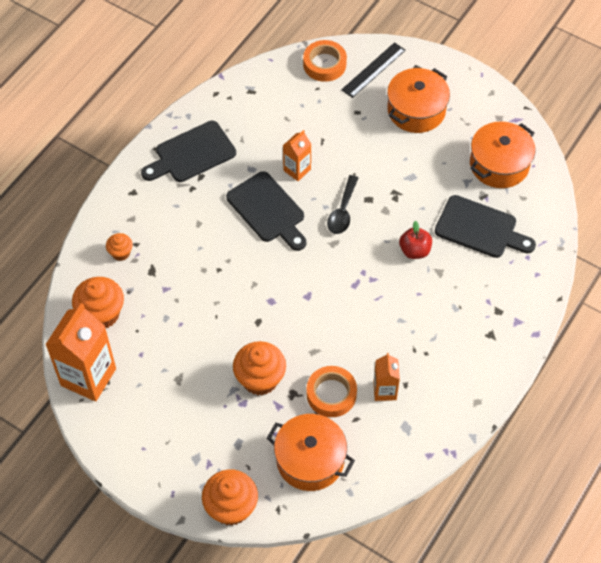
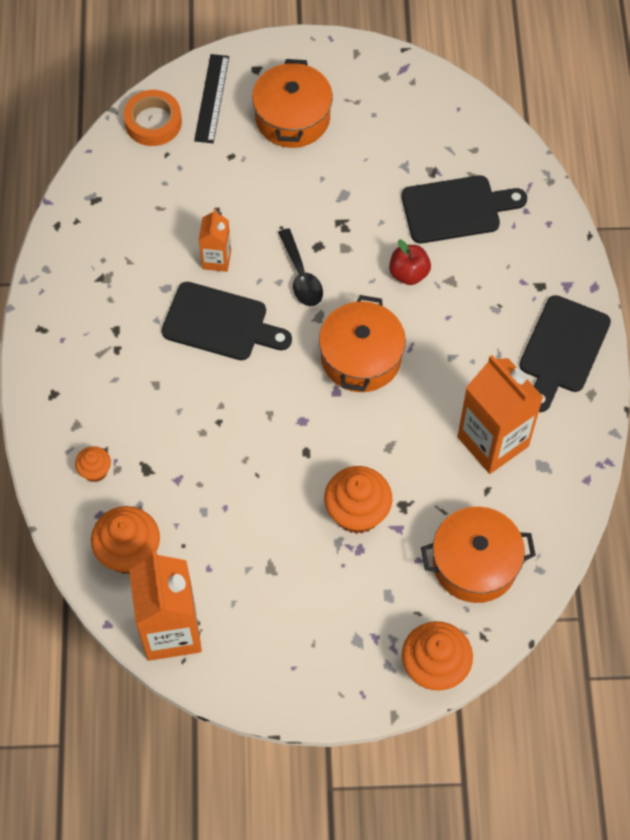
camera: 35 degrees left, 5 degrees up
(192, 154) = (85, 310): black cutting board -> black cutting board (562, 349)
(331, 394) = (442, 480): orange tape -> none
(385, 390) = (493, 441): orange carton -> orange carton, size x1.90
(499, 164) = (423, 128): orange pot -> orange pot (361, 357)

